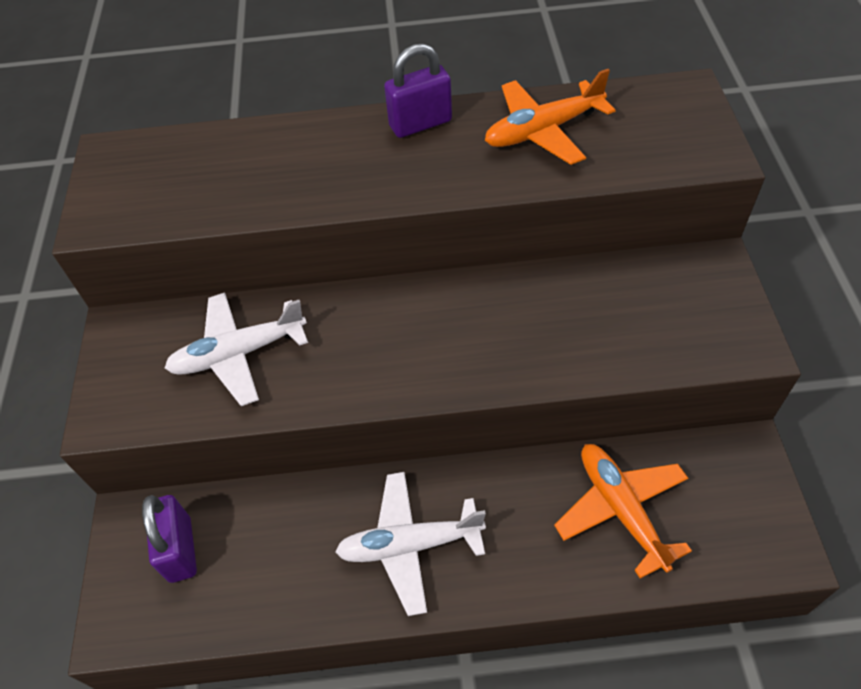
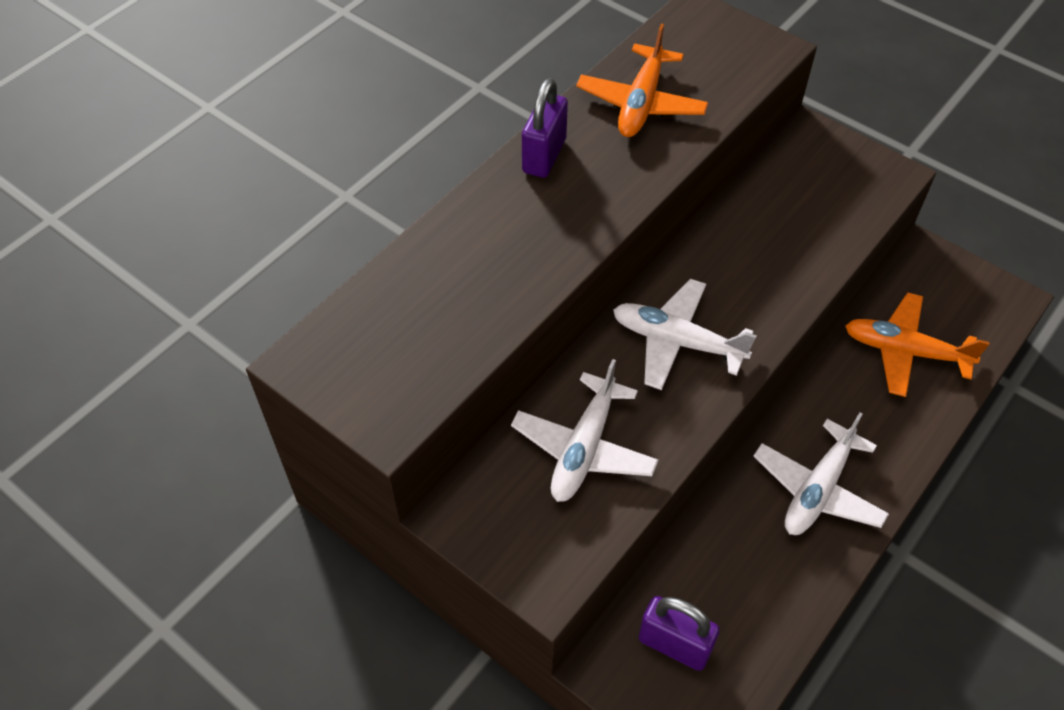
camera: 50 degrees left, 0 degrees up
(393, 336) = (677, 342): none -> white plane

